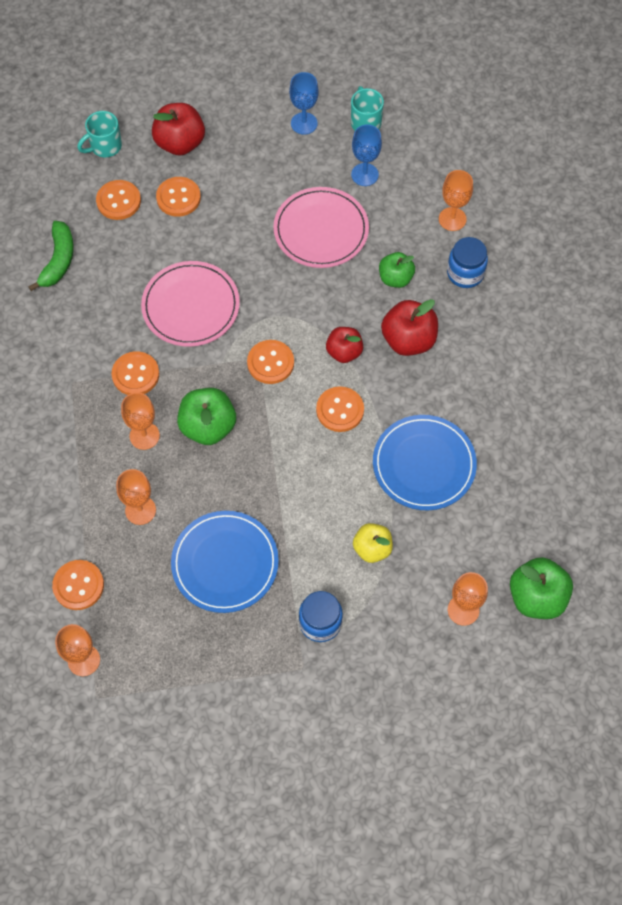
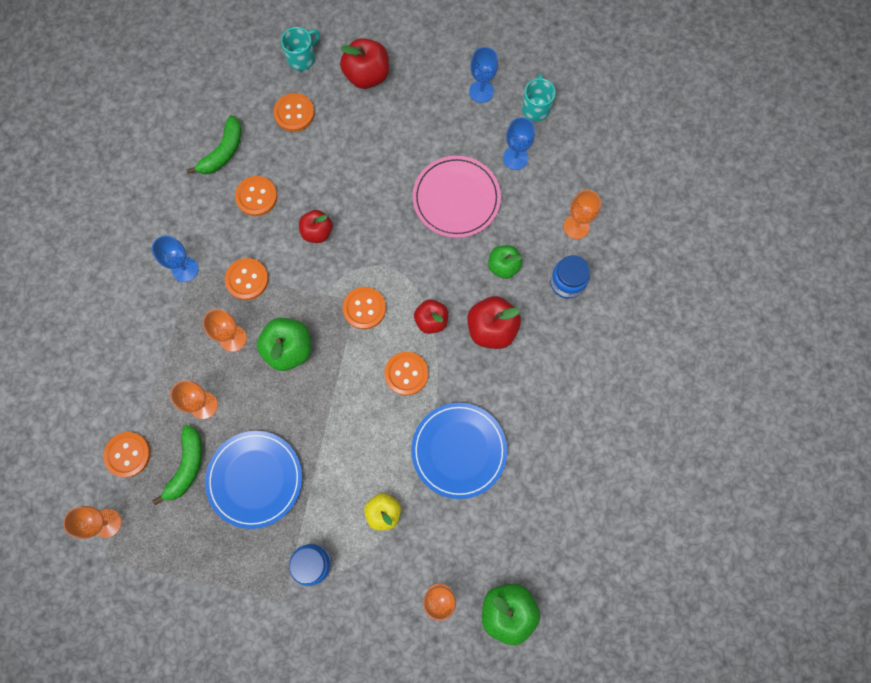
camera: 20 degrees right, 10 degrees up
(65, 386) = (185, 269): none -> blue goblet
(105, 146) = (302, 58): turquoise mug -> turquoise mug turned 150 degrees clockwise
(147, 575) = (187, 466): none -> green banana
(178, 198) = (346, 127): orange button -> orange button (256, 197)
(191, 306) = (317, 232): pink plate -> red apple

